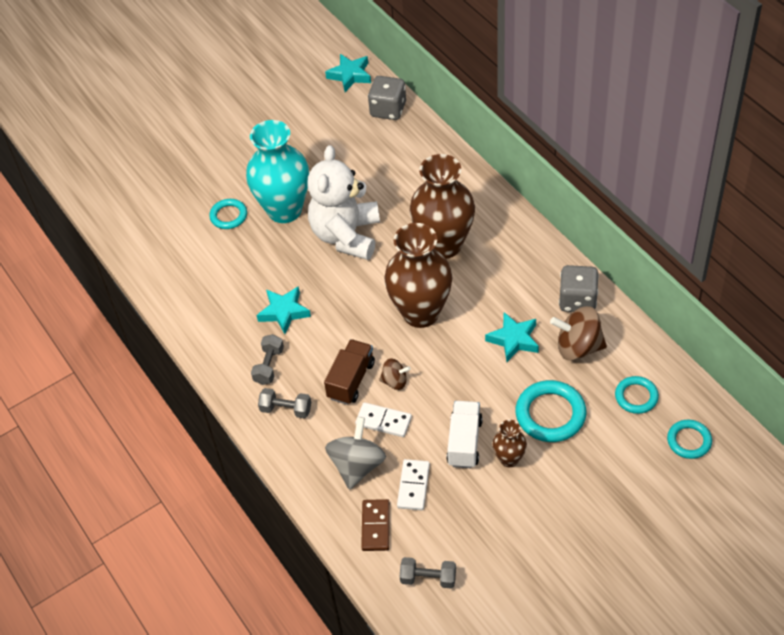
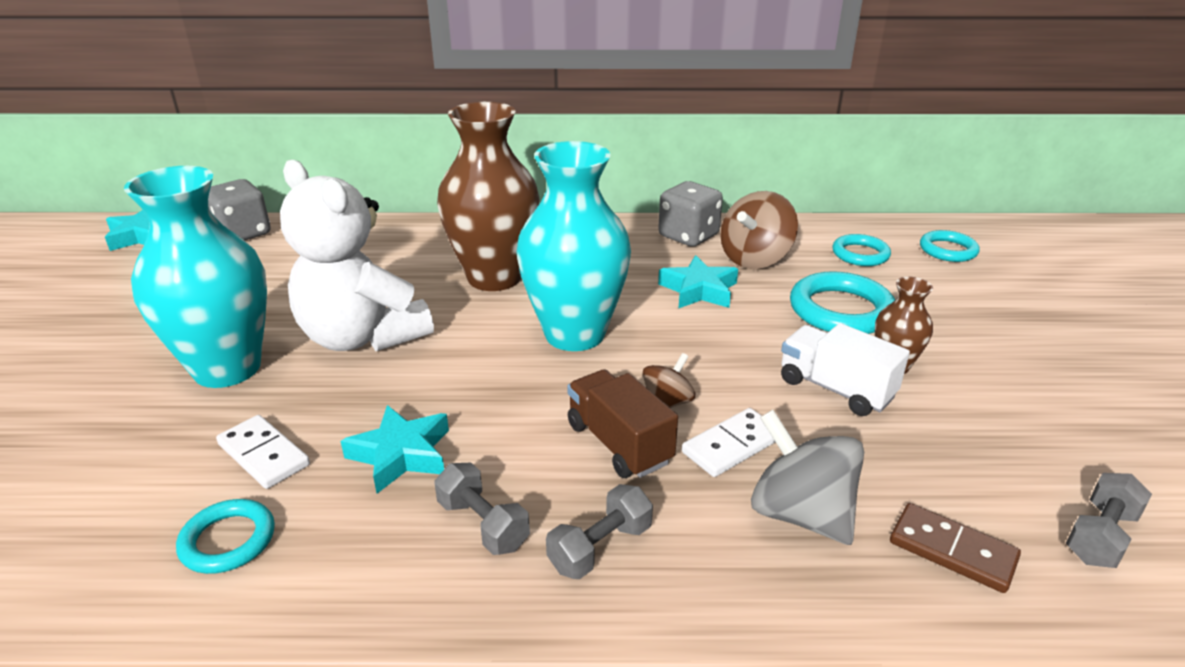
camera: 60 degrees left, 20 degrees down
(228, 216) = (132, 427): turquoise ring -> turquoise ring (228, 540)
(413, 486) = (887, 470): white domino -> white domino (264, 454)
(421, 313) = (574, 334): brown vase -> turquoise vase

